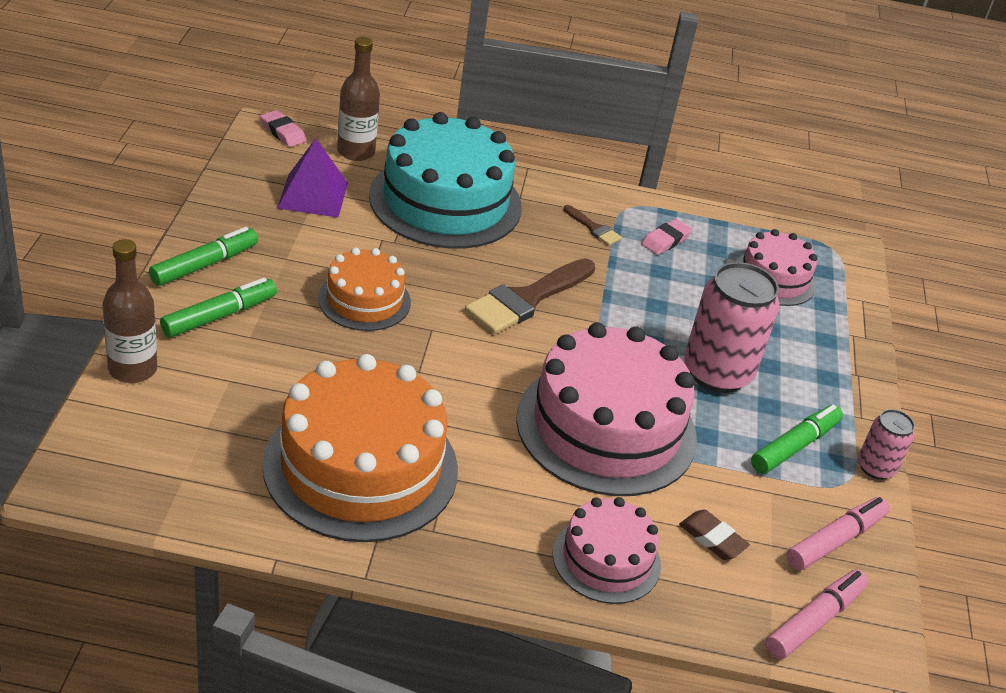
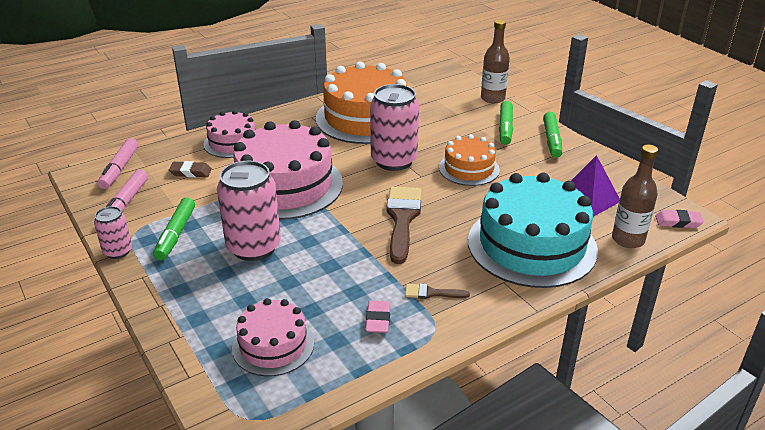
camera: 145 degrees right, 5 degrees down
(430, 370) = (394, 160): none -> pink can

